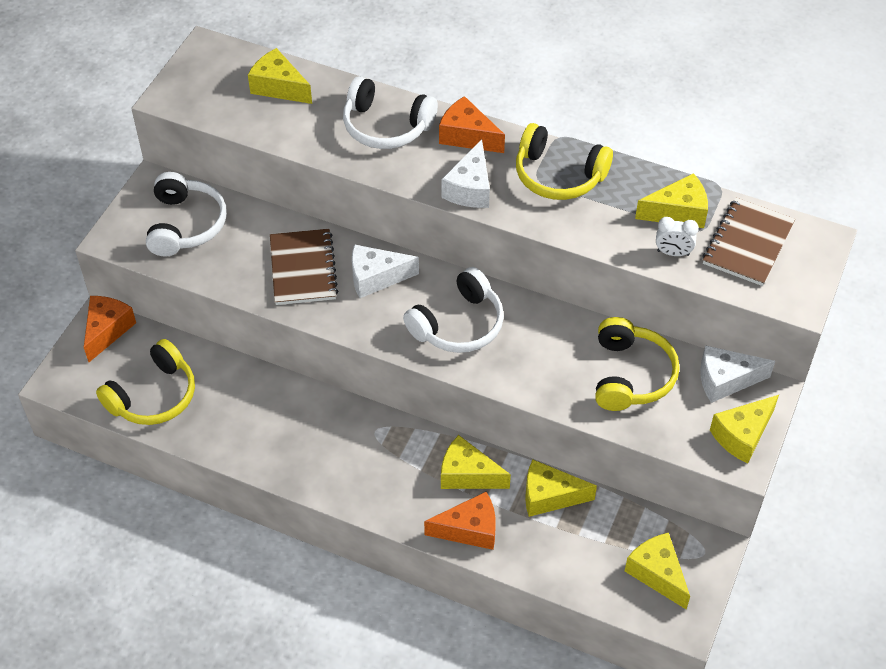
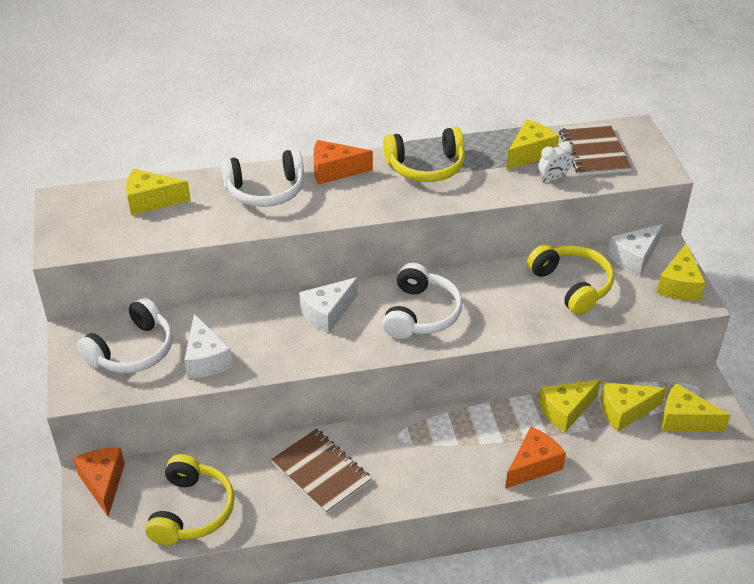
camera: 35 degrees left, 10 degrees down
(186, 224) = (133, 351): white headphones -> white headphones turned 75 degrees clockwise
(303, 269) = (263, 335): brown notebook -> brown notebook (321, 472)
(467, 474) = (495, 429): yellow cheese -> yellow cheese (625, 411)
(470, 188) = (371, 202): white cheese -> white cheese (206, 359)

